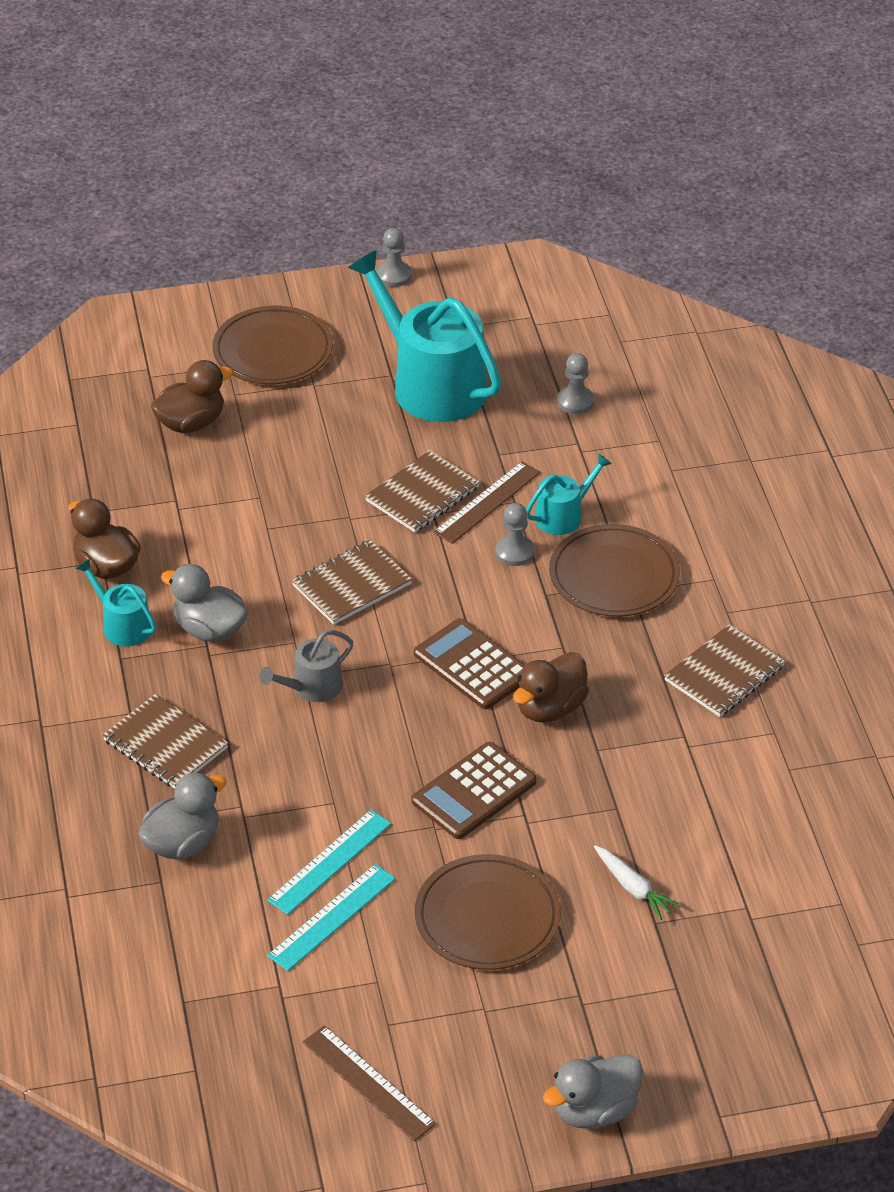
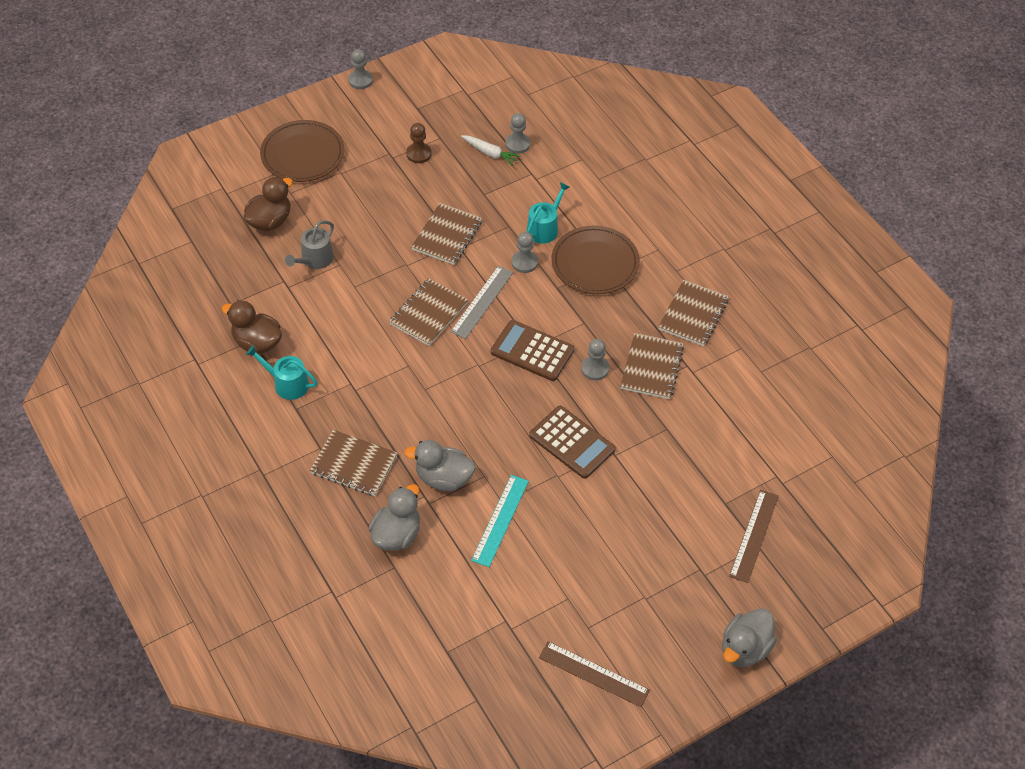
camera: 20 degrees left, 10 degrees up
(209, 629) = (347, 371): grey duck -> grey duck (443, 478)
(312, 687) = (434, 395): grey watering can -> grey watering can (314, 259)
(332, 917) = (519, 560): turquoise ruler -> none
(431, 384) = (419, 154): turquoise watering can -> brown pawn
(432, 588) = (482, 302): none -> grey ruler
(474, 792) = (572, 442): brown calculator -> brown calculator turned 75 degrees counterclockwise
(487, 502) = (492, 231): brown ruler -> brown ruler (754, 536)
(487, 917) = (619, 530): brown plate -> none
(550, 708) = (595, 369): brown duck -> grey pawn
(631, 726) = (651, 367): none -> brown notebook
(633, 888) = (701, 483): white carrot -> white carrot (490, 153)

